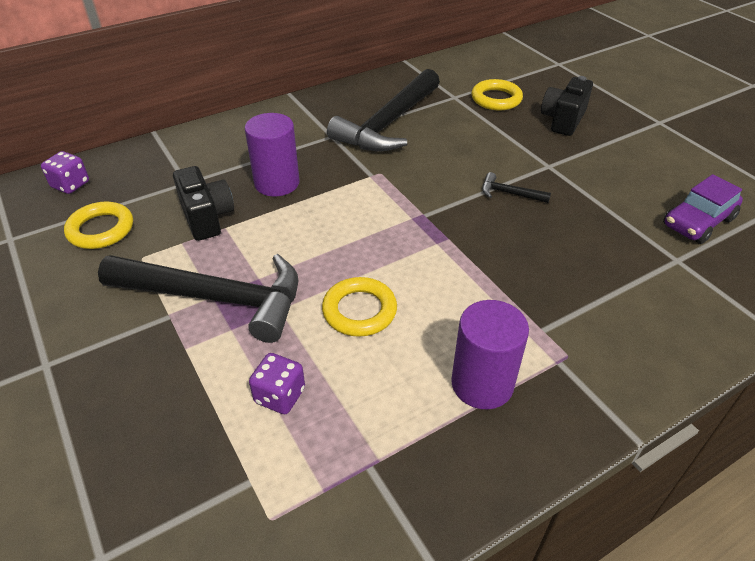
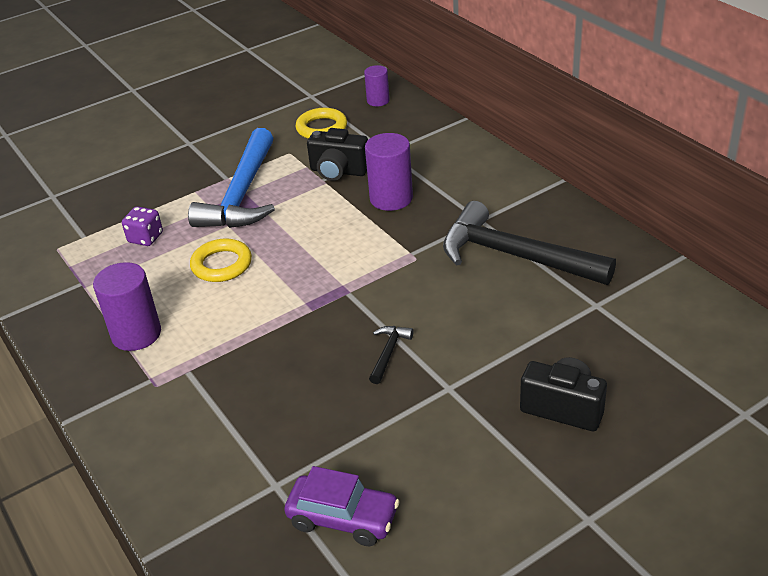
camera: 90 degrees right, 5 degrees down
(70, 185) = (378, 101): purple dice -> purple cylinder
(207, 217) = (338, 171): black camera -> black camera turned 45 degrees clockwise
(216, 298) = (242, 194): black hammer -> blue hammer
(496, 99) = (602, 343): yellow ring -> none
(698, 222) = (343, 518): purple car -> purple car turned 150 degrees clockwise

